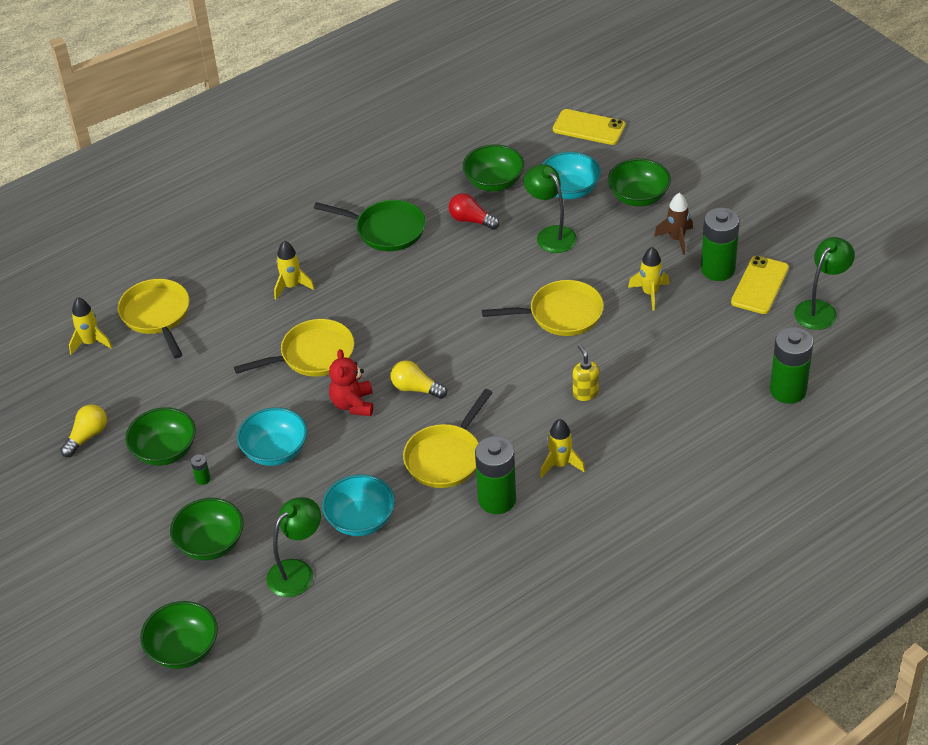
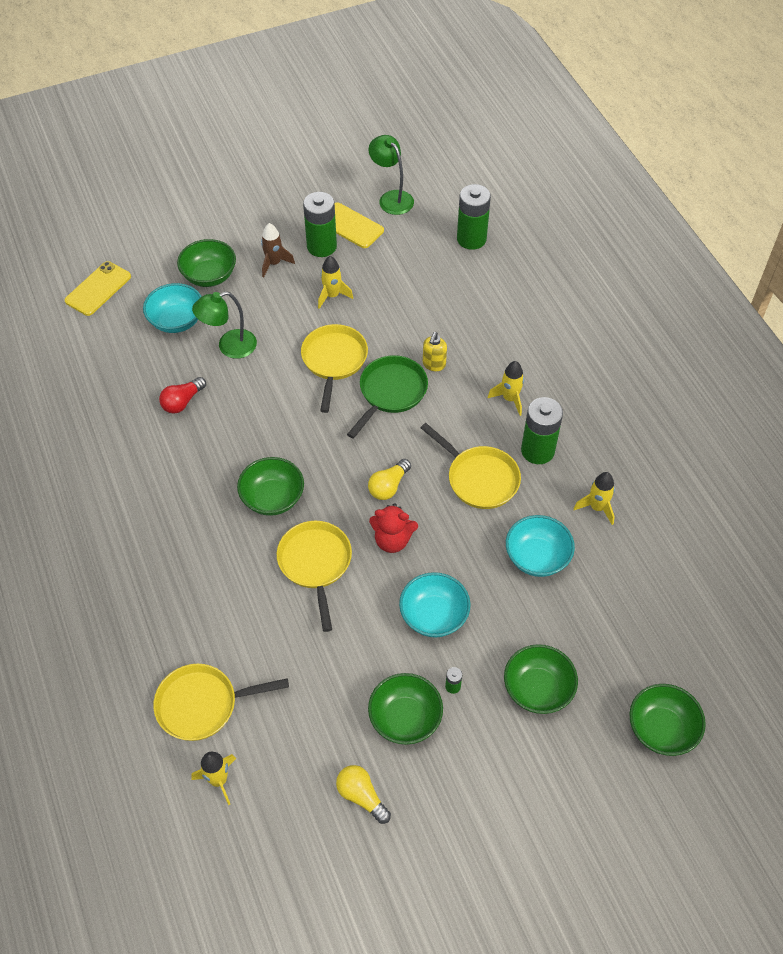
camera: 80 degrees left, 10 degrees up
(291, 286) = (211, 568): yellow rocket -> yellow rocket (597, 507)
(297, 571) = (586, 618): green lamp -> none
(386, 230) = (164, 473): green pan -> green pan (390, 392)
(494, 182) = (138, 374): green bowl -> green bowl (272, 498)
(585, 393) = (434, 364): yellow soap dispenser -> yellow soap dispenser turned 60 degrees counterclockwise

